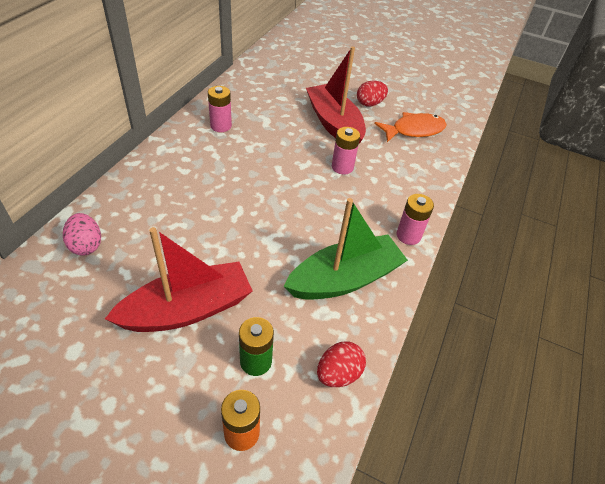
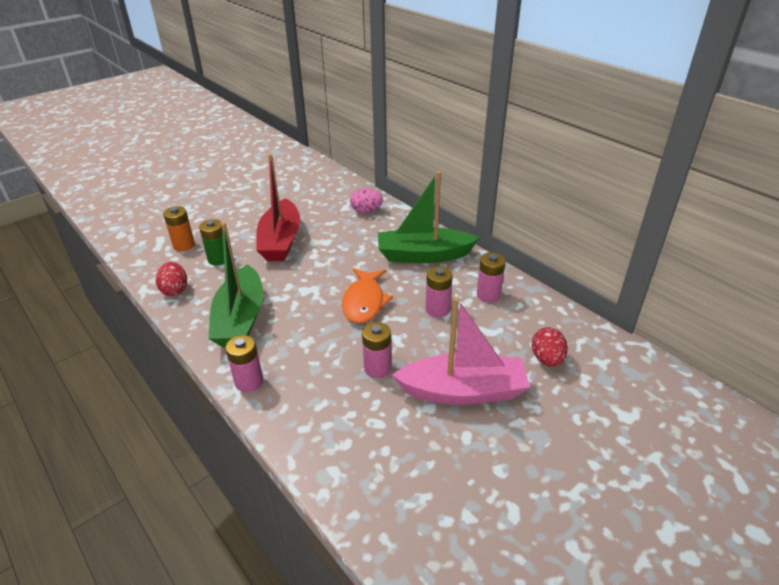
camera: 120 degrees right, 10 degrees down
(173, 174) = (423, 255): none -> green boat
(255, 150) = (437, 309): none -> pink battery
(334, 124) = (463, 391): red boat -> pink boat
(369, 104) = (502, 453): red egg -> red egg (547, 359)
(414, 130) = (418, 482): orange fish -> orange fish (364, 302)

